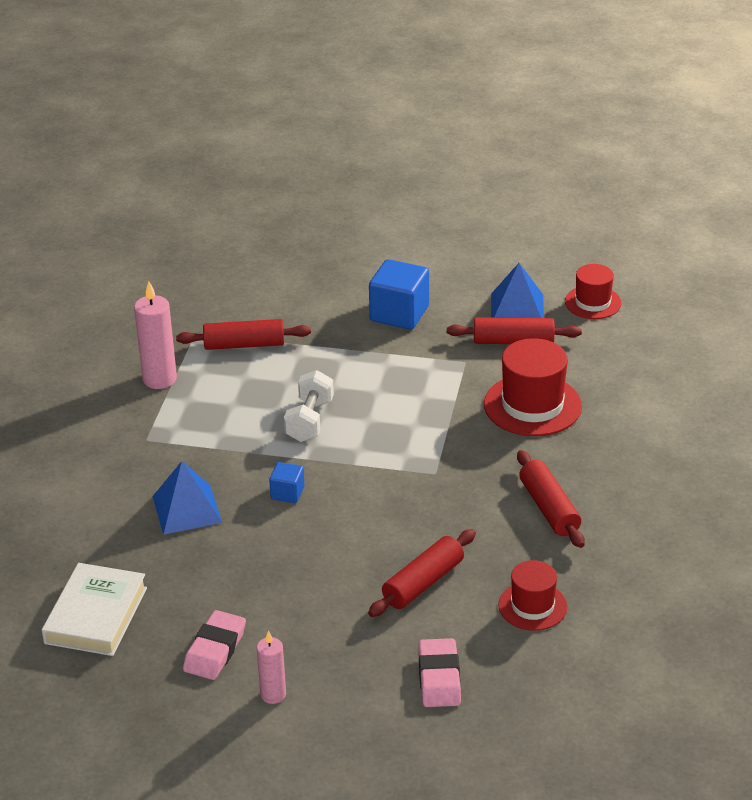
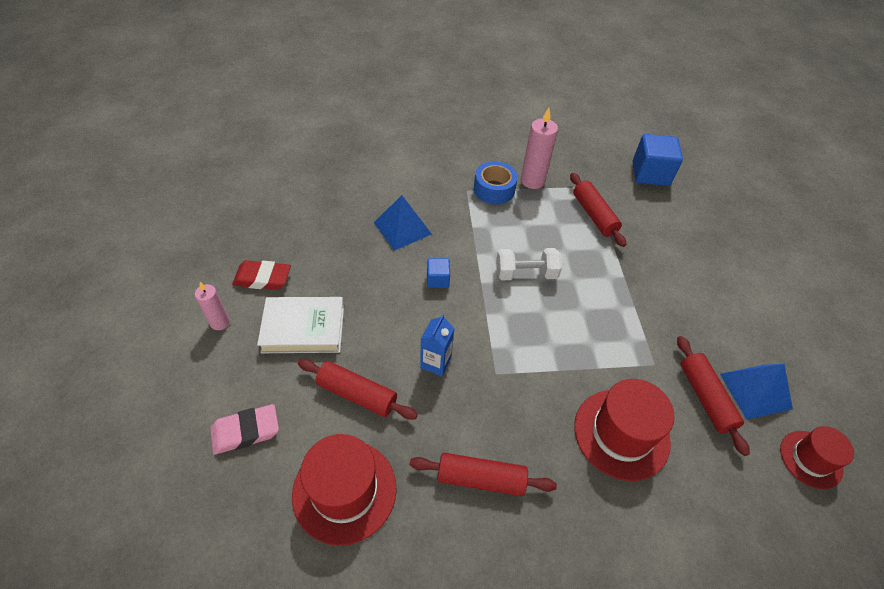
camera: 70 degrees right, 15 degrees up
(96, 615) = (288, 210): white book -> white book (303, 328)
(157, 415) = (494, 189): none -> blue tape
(215, 650) = (262, 278): pink eraser -> red eraser
(399, 313) = (690, 301): blue cube -> blue cube (650, 173)
(404, 515) = (435, 362): none -> blue carton
(532, 606) = (344, 490): red hat -> red hat, size x1.62
(549, 508) = (481, 479): red rolling pin -> red rolling pin turned 45 degrees clockwise

